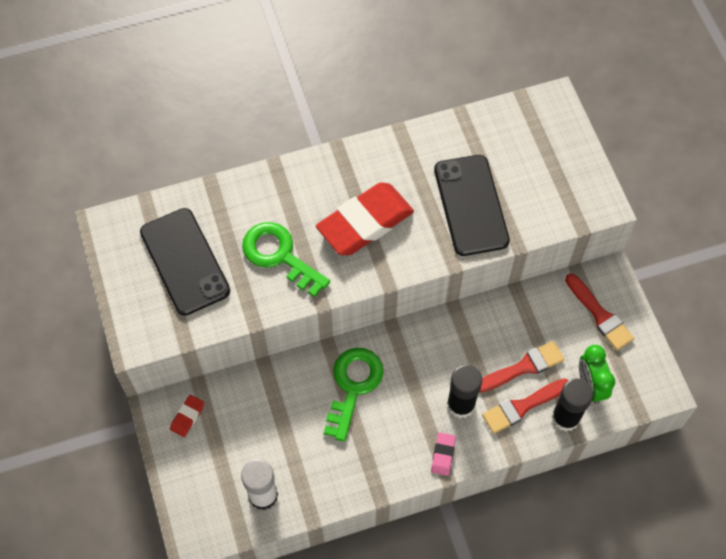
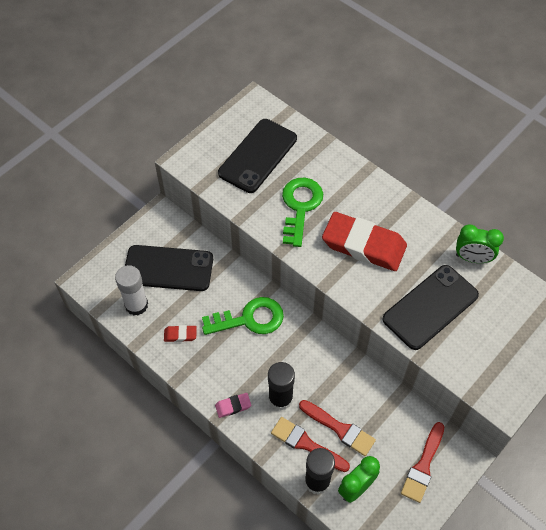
camera: 60 degrees right, 5 degrees down
(187, 417) = (166, 232): red eraser -> red eraser (180, 335)
(237, 438) = (168, 268): none -> black phone
(441, 137) = (472, 258): none -> green clock

